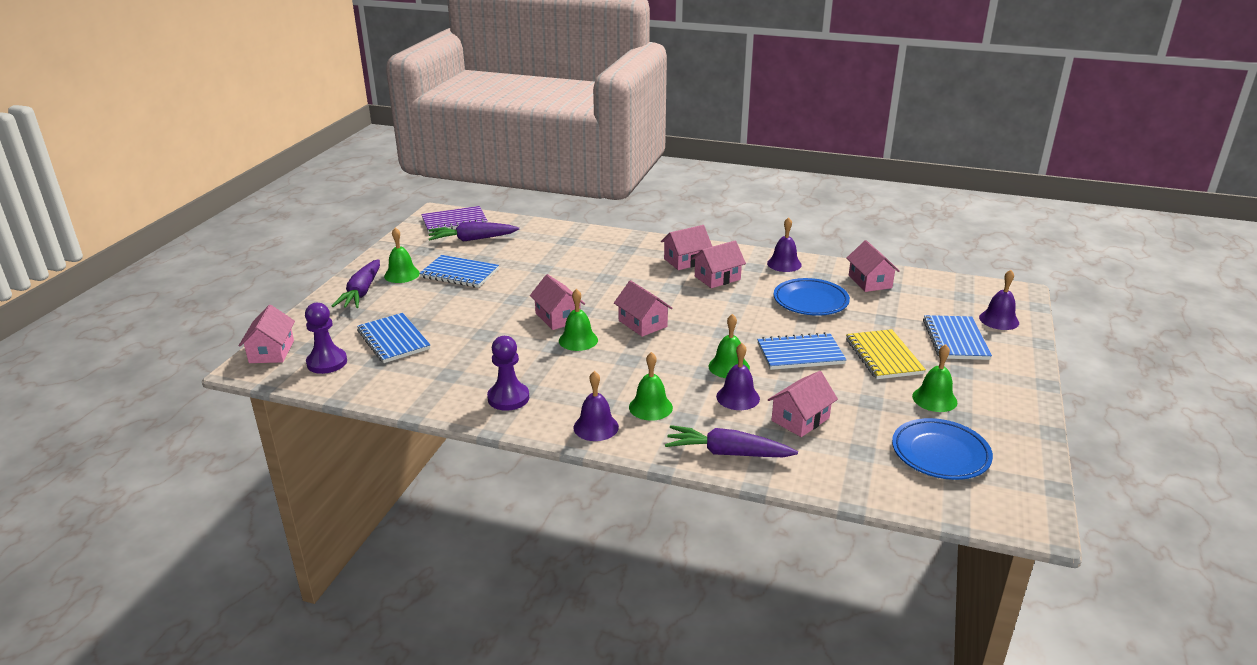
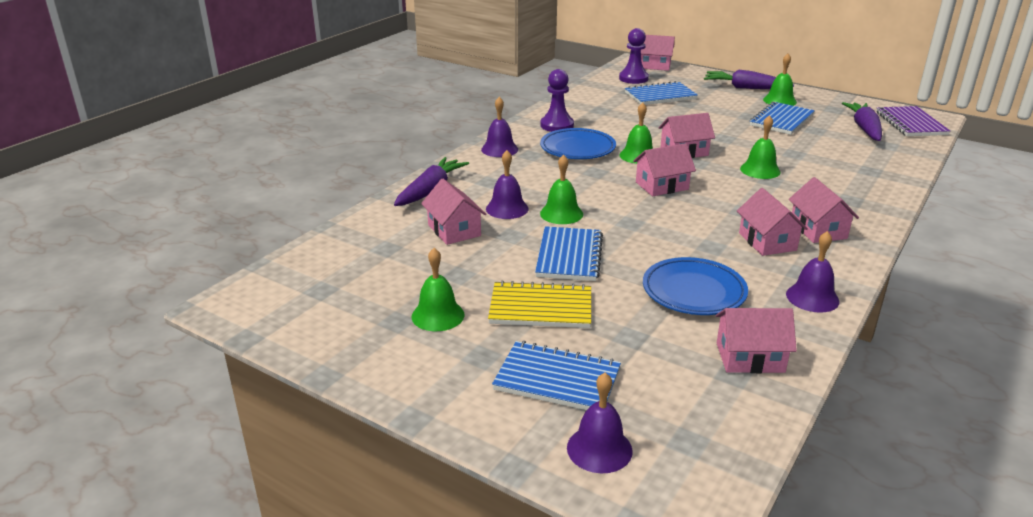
camera: 105 degrees right, 0 degrees up
(650, 407) = (514, 171): green bell -> green bell (760, 170)
(940, 454) = (350, 288): blue plate -> blue plate (577, 149)

